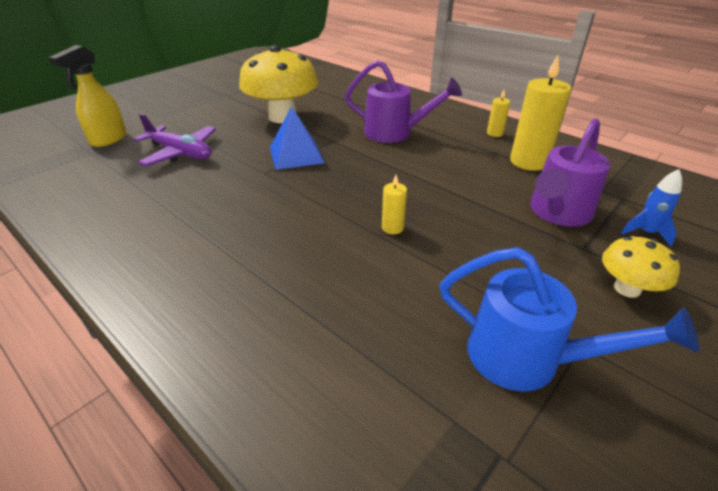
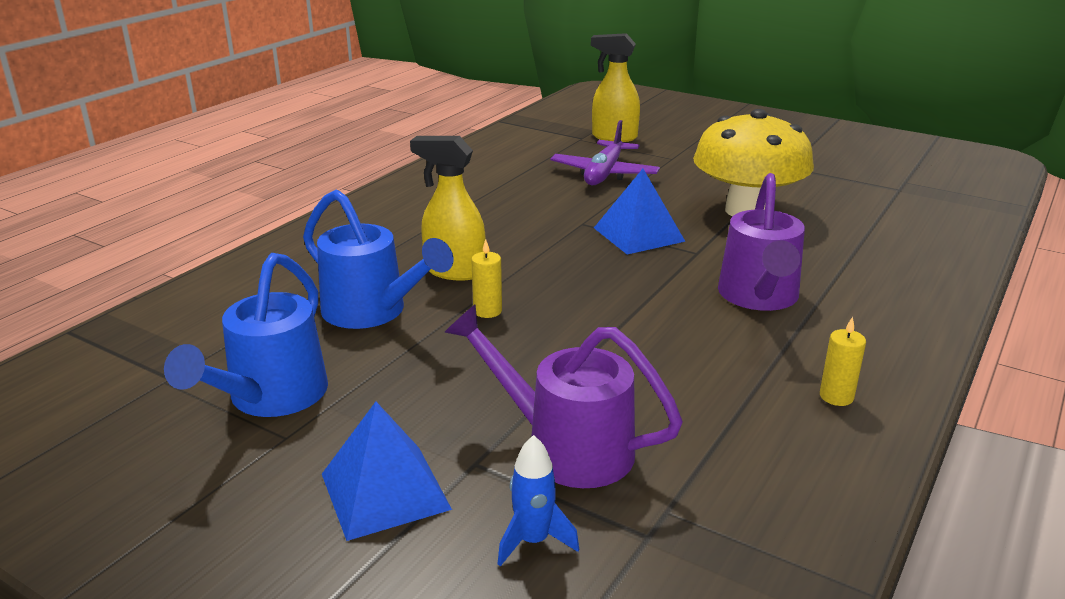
camera: 80 degrees right, 10 degrees down
(320, 239) = (454, 271): none -> yellow spray bottle
(382, 290) = (372, 312): none -> blue watering can
(528, 162) = (735, 430): yellow candle -> none
(627, 288) = (385, 491): yellow mushroom -> blue pyramid

